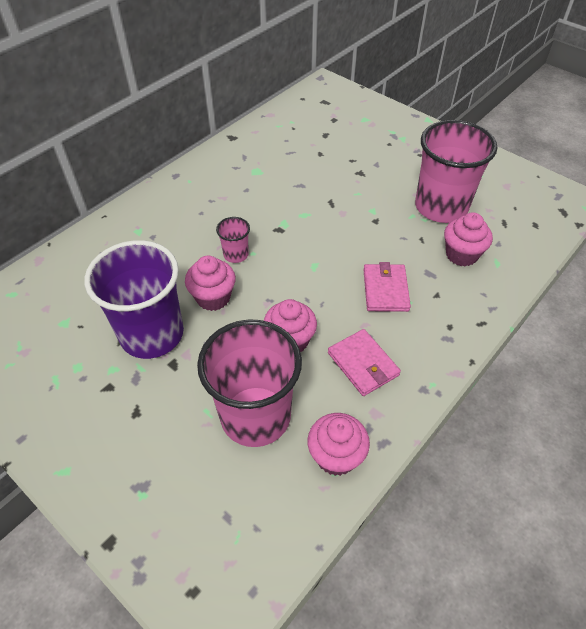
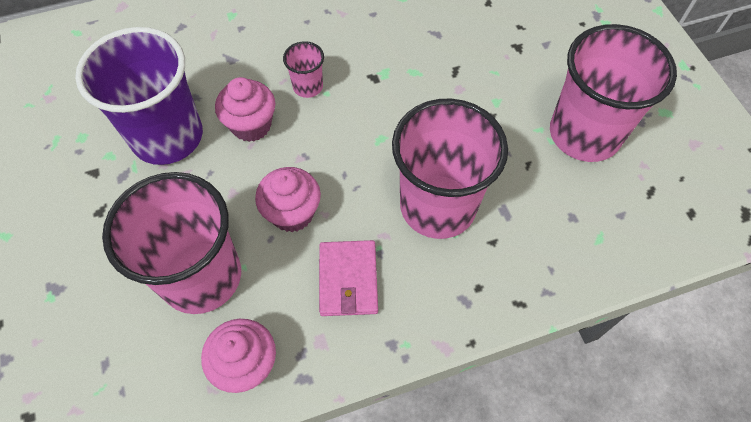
camera: 30 degrees right, 10 degrees up
(385, 290) = (437, 206): pink wallet -> pink cup
(461, 255) = (562, 207): pink cupcake -> none

